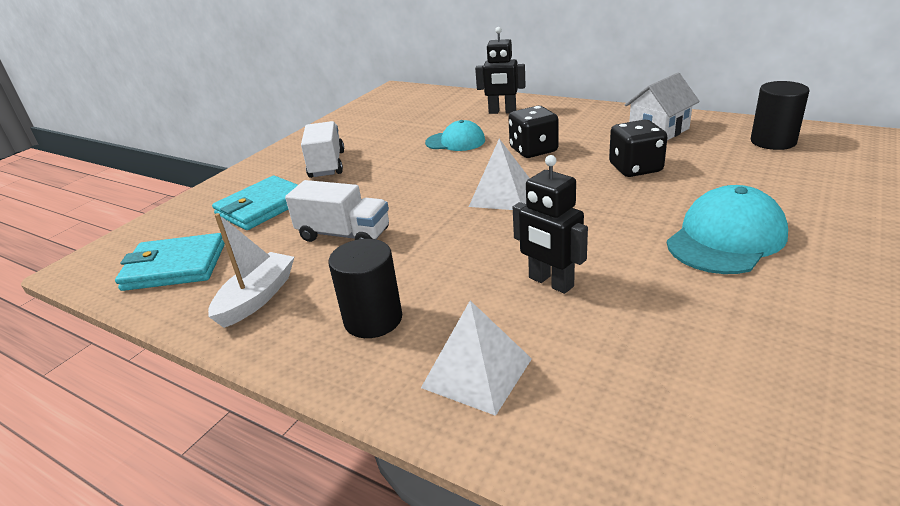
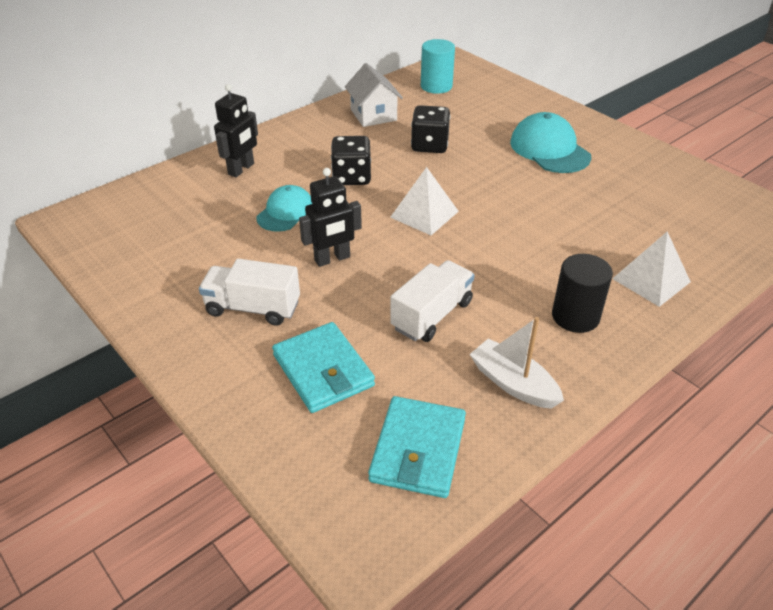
camera: 75 degrees left, 10 degrees up
(550, 282) = (566, 226): black robot -> black robot (332, 259)
(773, 141) = (436, 86): black cylinder -> turquoise cylinder

